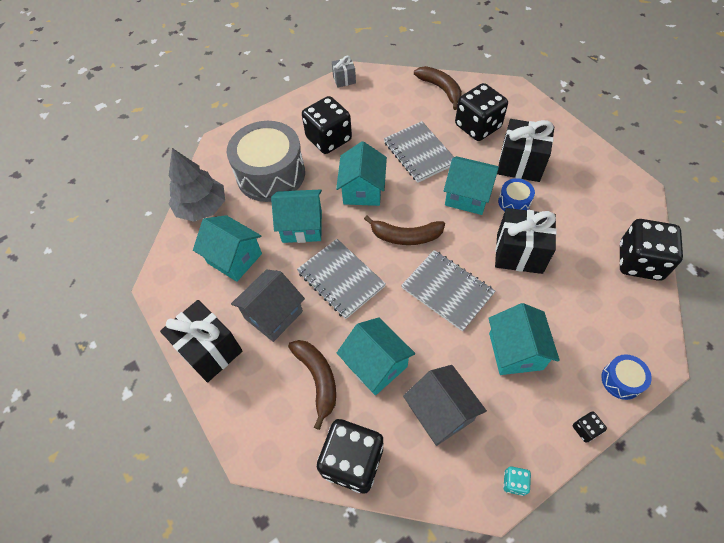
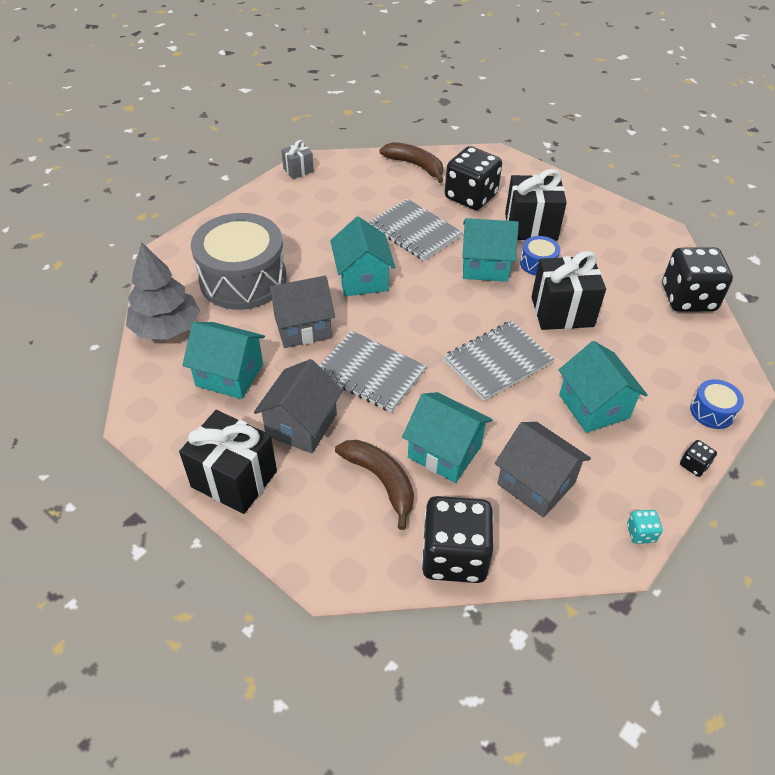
camera: 20 degrees left, 10 degrees down
(302, 226) = (302, 327): turquoise house -> grey house
(329, 139) = (302, 232): black dice -> none
(405, 236) = (429, 316): brown banana -> none
(447, 291) = (497, 362): grey notebook -> grey notebook turned 60 degrees counterclockwise

